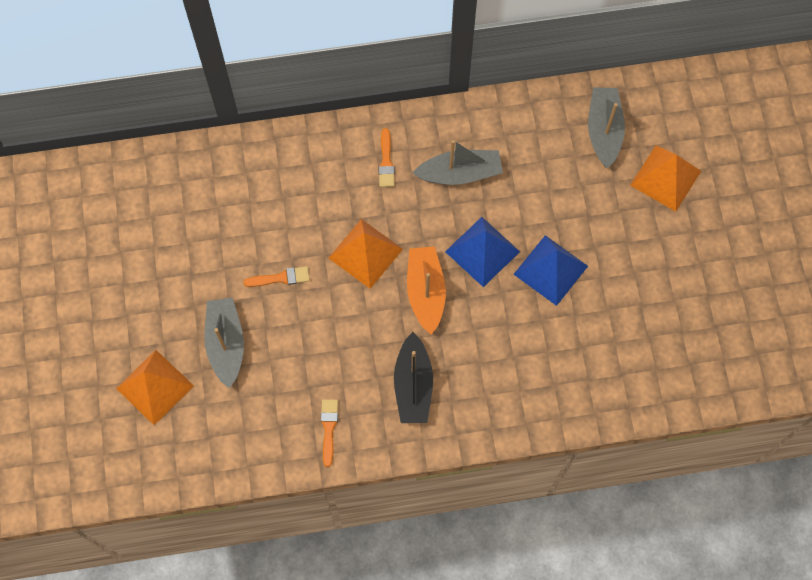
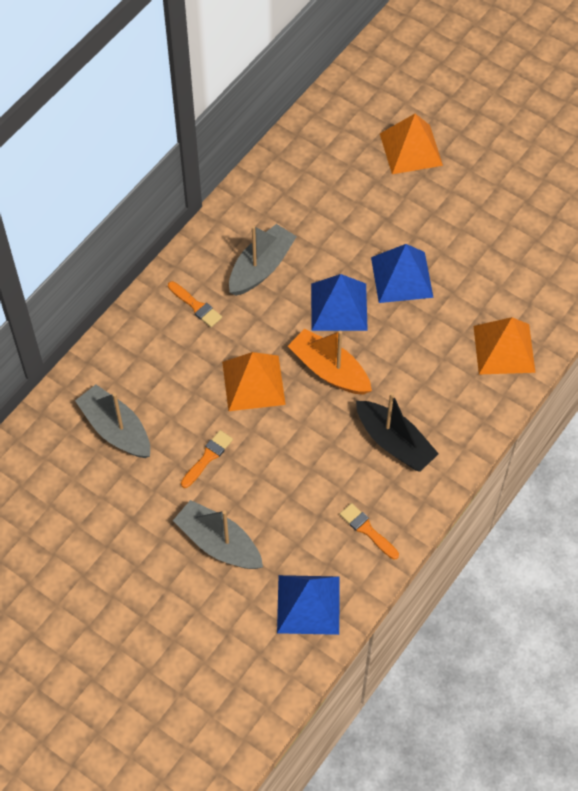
camera: 45 degrees left, 10 degrees down
(154, 387) = (197, 627): orange pyramid -> orange pyramid (504, 349)
(237, 441) = (308, 604): none -> blue pyramid
(604, 131) = (332, 153): grey boat -> grey boat (116, 429)

